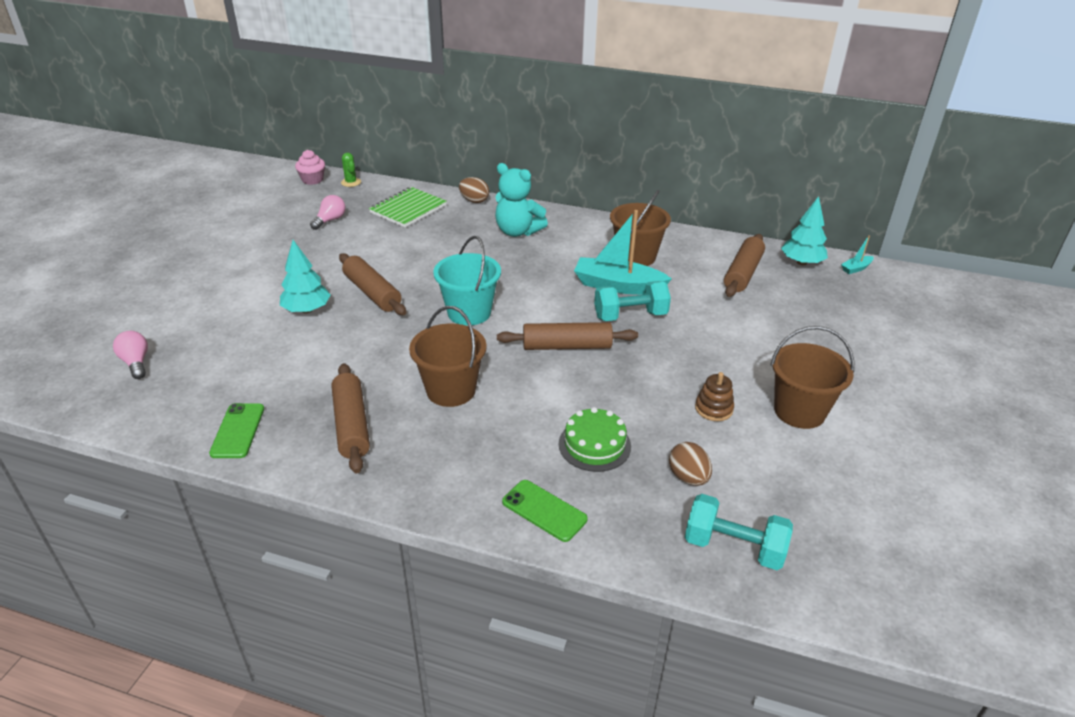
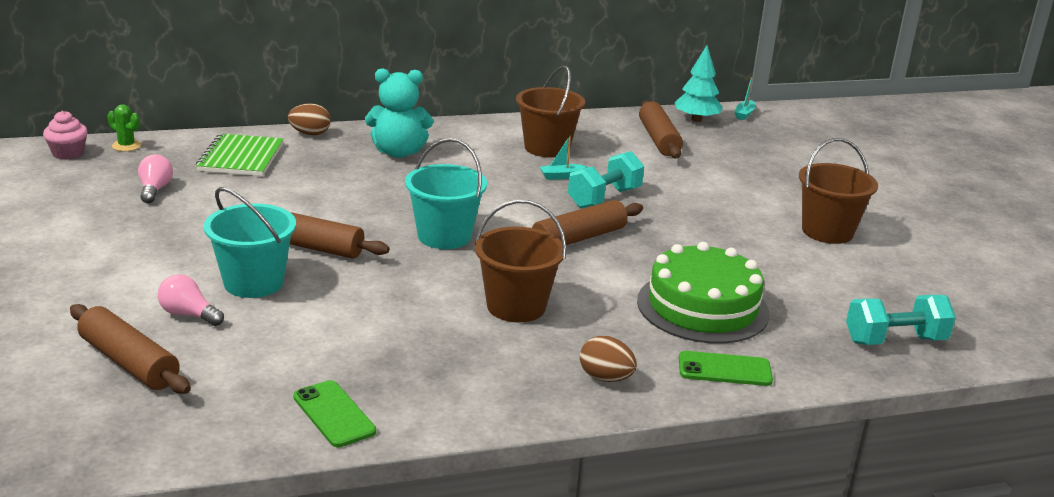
camera: 35 degrees left, 10 degrees down
(136, 363) = (100, 395): pink light bulb -> pink light bulb (189, 315)
(307, 310) = (253, 282): turquoise tree -> turquoise bucket
(351, 425) = (454, 367): brown rolling pin -> brown rolling pin (129, 362)
(594, 445) = (702, 307): green cake -> green cake, size x1.66
(618, 286) = (561, 176): turquoise boat -> turquoise boat, size x0.44
(688, 477) = (804, 305): brown egg -> brown egg (605, 378)
(713, 409) = (762, 249): brown stacking toy -> none

